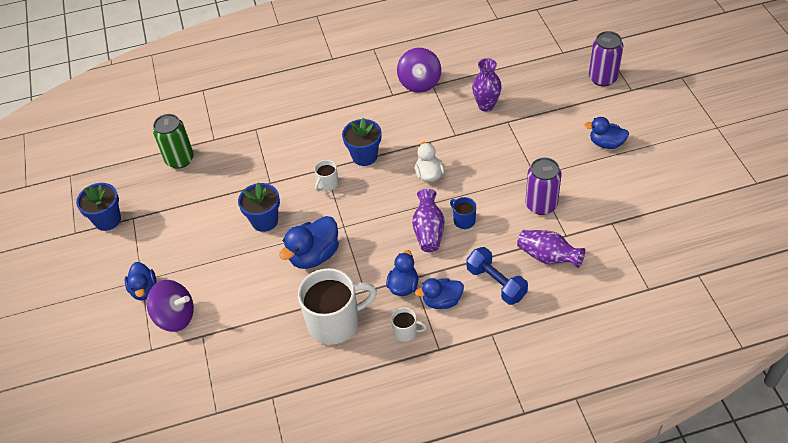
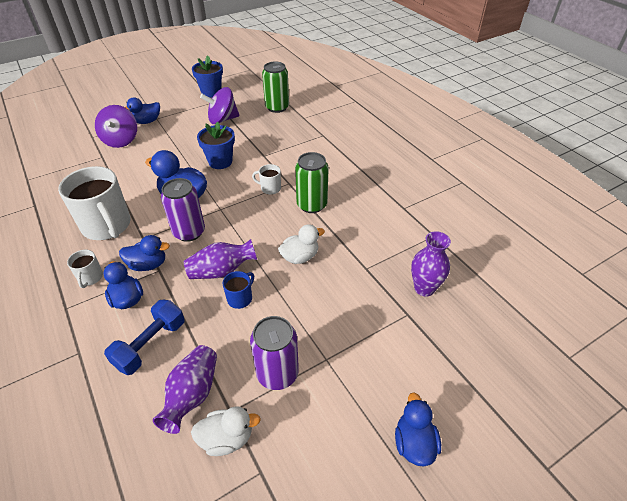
camera: 70 degrees right, 5 degrees down
(364, 156) = (312, 205): blue flower pot -> green can
(419, 83) = (431, 225): purple spinning top -> purple spinning top (222, 119)
(585, 239) = (227, 438): none -> white duck
(602, 78) = (548, 419): purple can -> purple can (189, 232)

